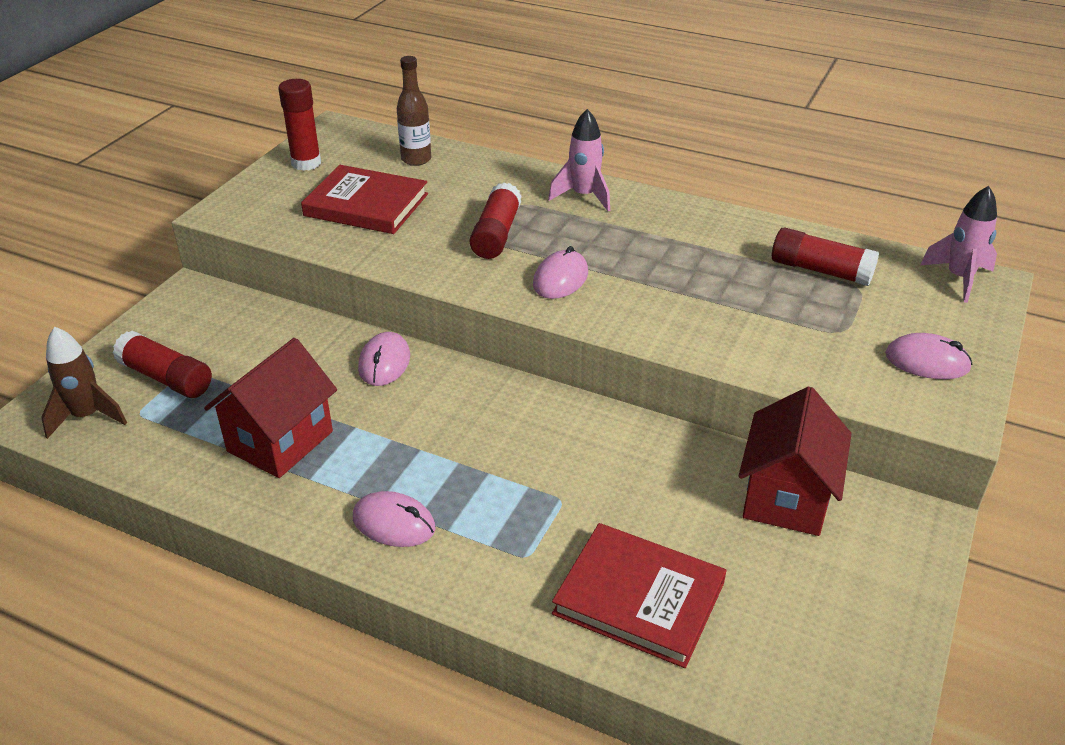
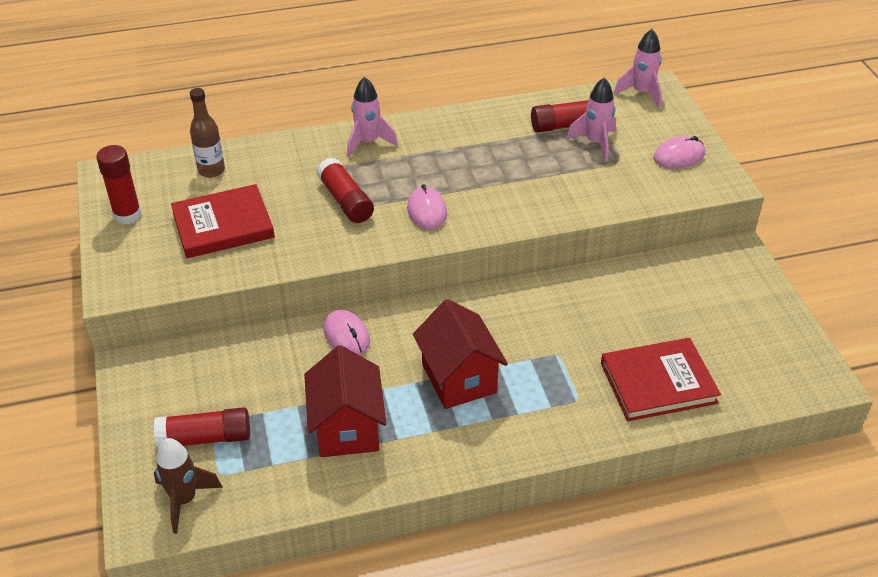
camera: 40 degrees left, 5 degrees up
(394, 523) = (483, 430): pink mouse -> none
(786, 497) = (666, 280): red house -> red house (459, 379)
(833, 302) = (595, 143): none -> pink rocket

